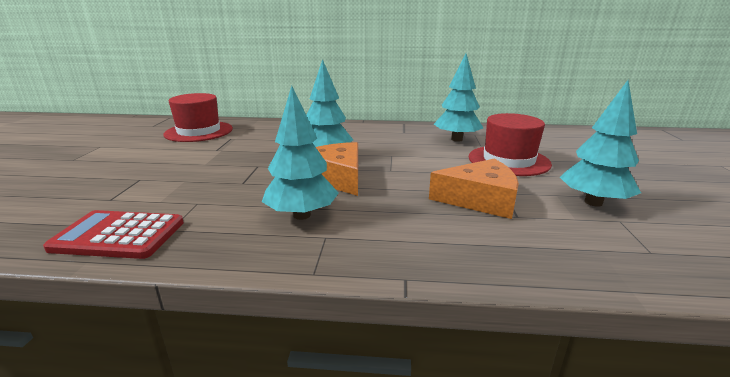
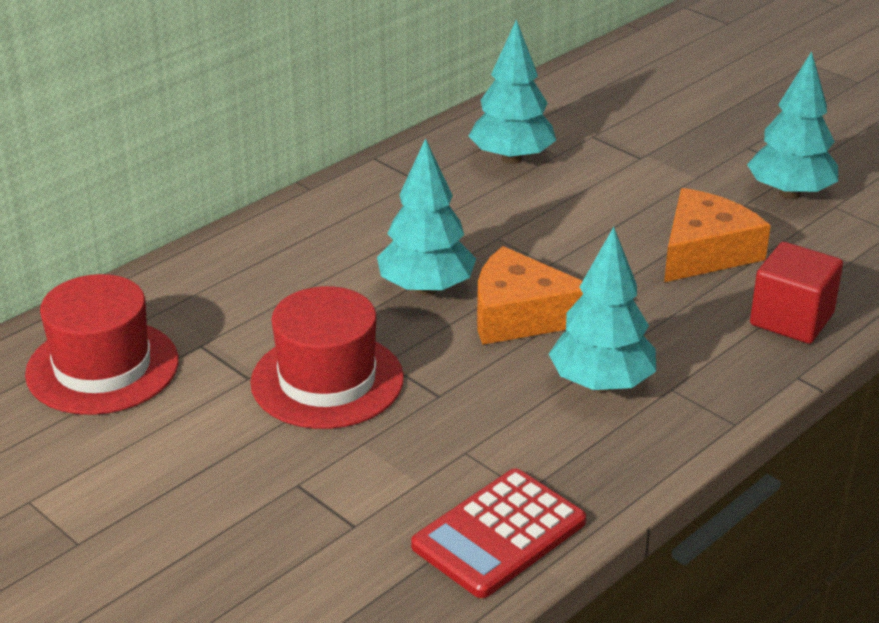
camera: 50 degrees left, 10 degrees up
(468, 251) = (791, 319): none -> red cube
(508, 160) = (632, 169): red hat -> red hat (327, 380)

